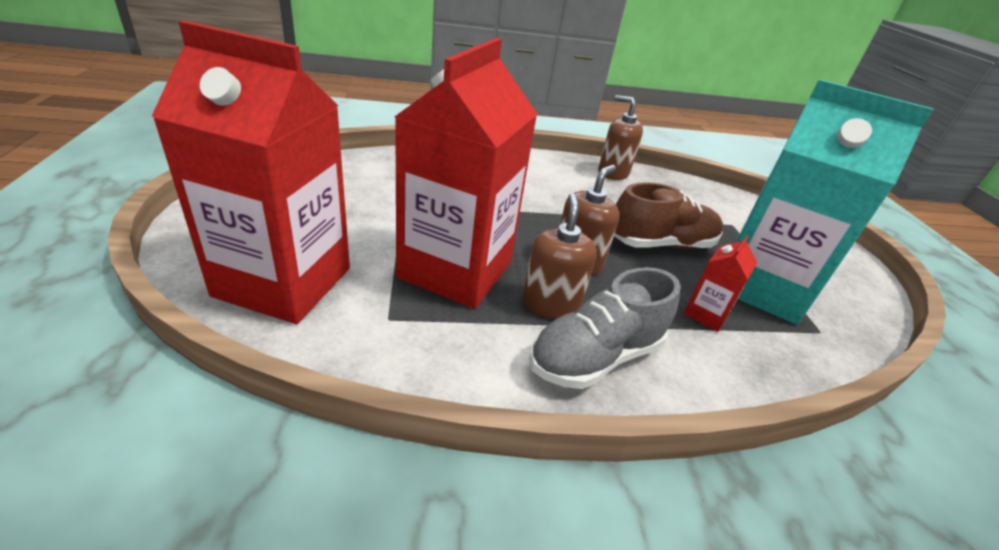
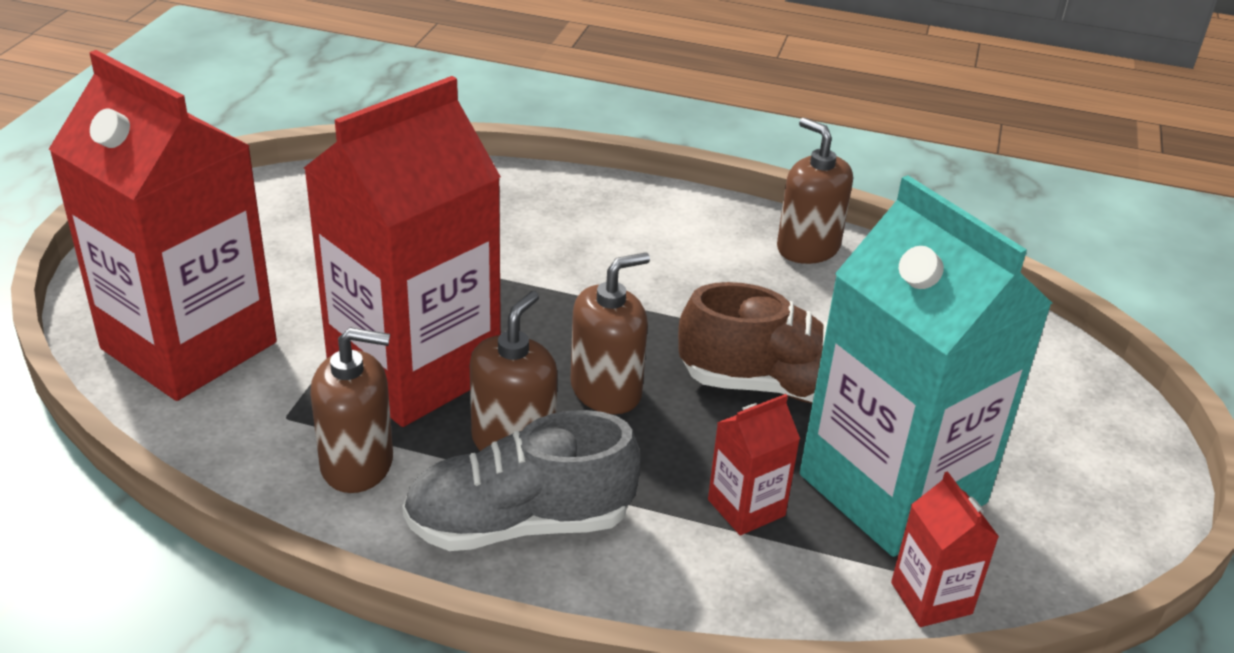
camera: 25 degrees right, 0 degrees up
(462, 341) = (357, 464): none -> brown soap dispenser
(834, 343) = (931, 598): none -> red carton

